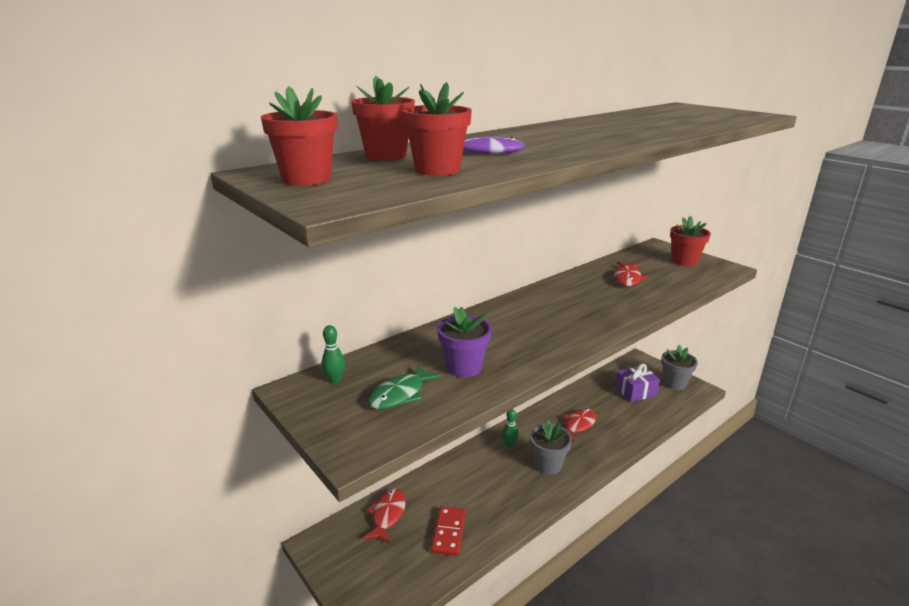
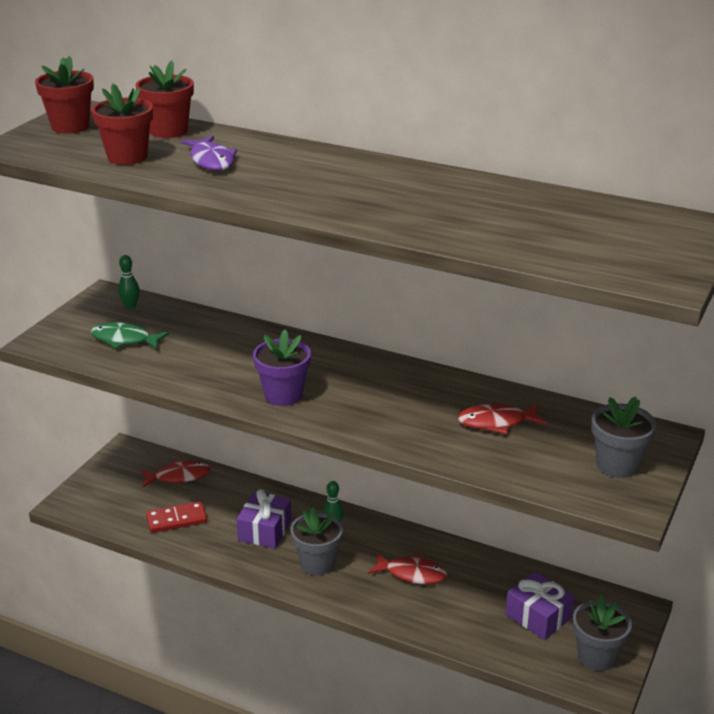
camera: 65 degrees right, 5 degrees up
(464, 367) = (187, 358): purple flower pot -> purple flower pot (283, 395)
(494, 481) = (265, 530): none -> purple gift
(684, 261) = (617, 465): red flower pot -> grey flower pot

